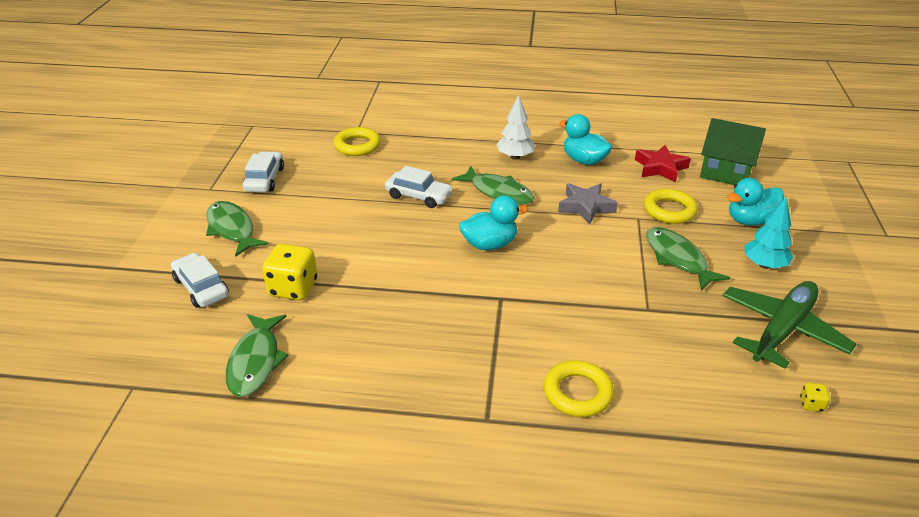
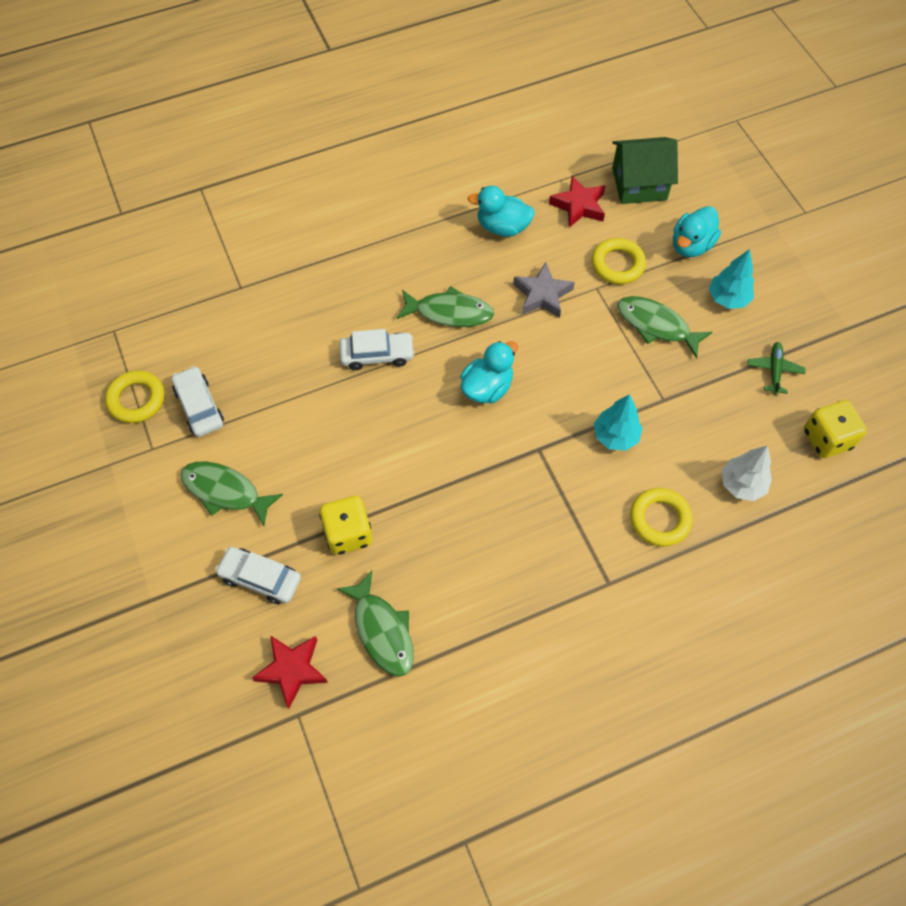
camera: 30 degrees left, 25 degrees up
(161, 355) = (292, 670): none -> red star
(357, 146) = (258, 309): yellow ring -> yellow ring (136, 399)
(515, 157) = (433, 252): white tree -> white tree (742, 484)
(580, 316) = (615, 436): none -> turquoise tree
(782, 330) = (774, 370): green plane -> green plane, size x0.49
(811, 404) = (827, 439): yellow dice -> yellow dice, size x2.27

